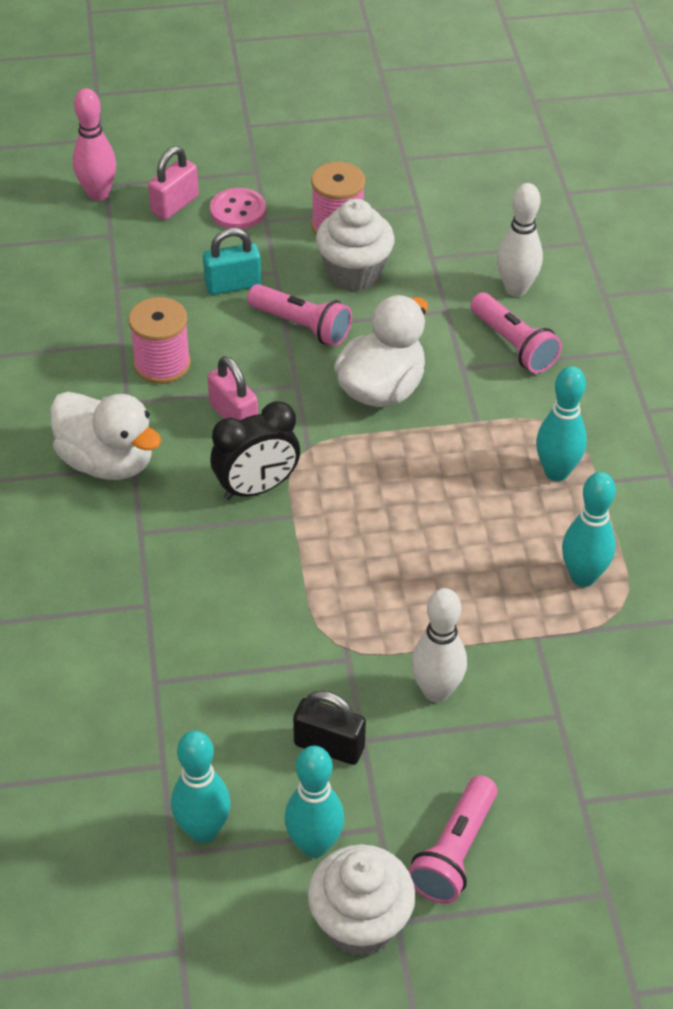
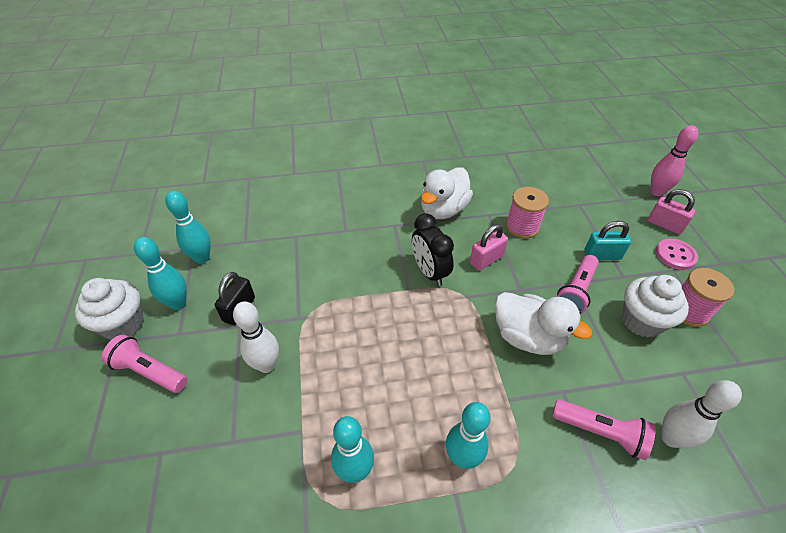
camera: 90 degrees right, 0 degrees up
(233, 285) = (602, 255): turquoise padlock -> turquoise padlock turned 75 degrees counterclockwise
(514, 345) = (600, 432): pink flashlight -> pink flashlight turned 120 degrees counterclockwise

